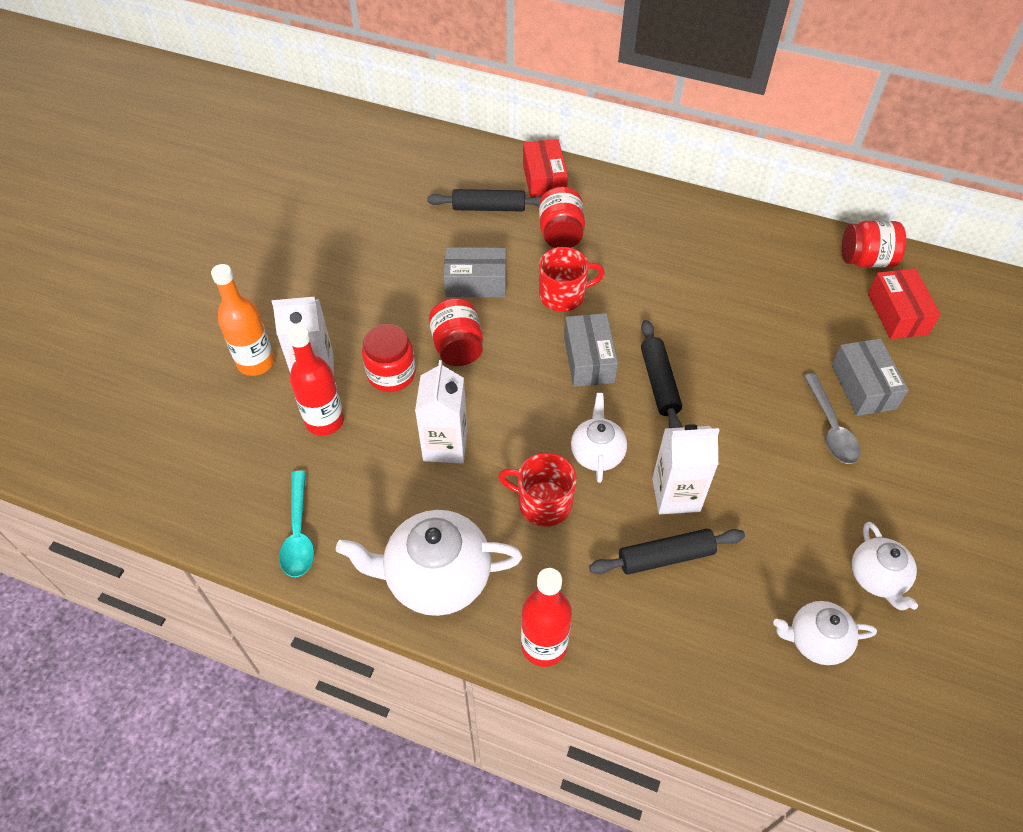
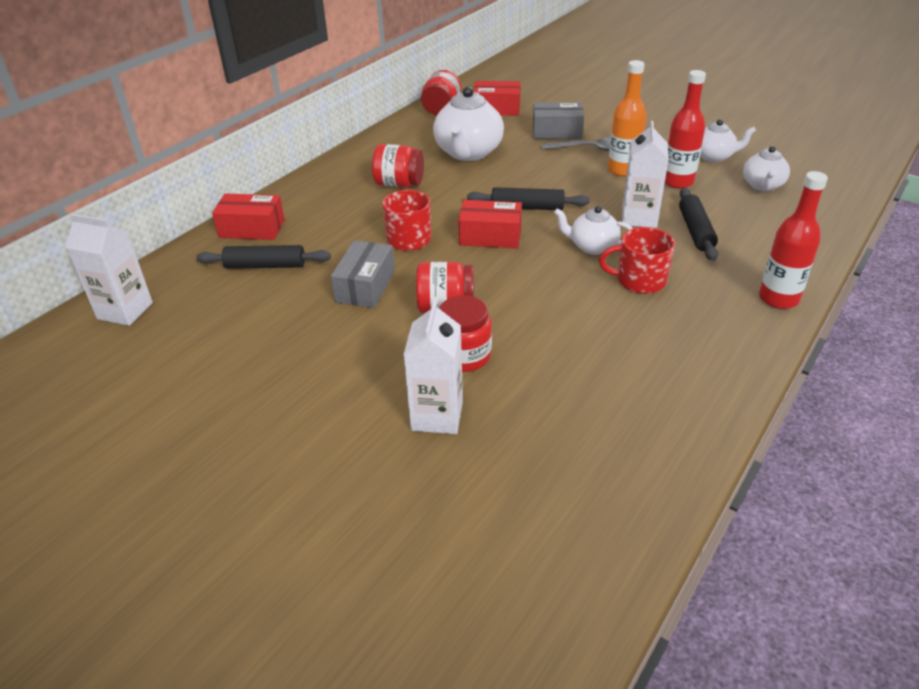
camera: 75 degrees left, 15 degrees down
(256, 362) = (404, 468): orange bottle -> orange bottle (622, 170)
(298, 533) = (660, 444): turquoise spoon -> none
(324, 421) = (513, 412): red bottle -> red bottle (677, 182)
(436, 577) = (714, 351): white teapot -> white teapot (468, 153)
(445, 445) = (565, 329): white carton -> white carton (125, 311)
(489, 208) = (265, 266): black rolling pin -> black rolling pin turned 75 degrees clockwise
(543, 503) = (639, 281): red mug -> red mug turned 60 degrees clockwise
(561, 234) = (331, 229): red jar -> red jar (399, 184)
(589, 359) = (490, 236): grey box -> red box

